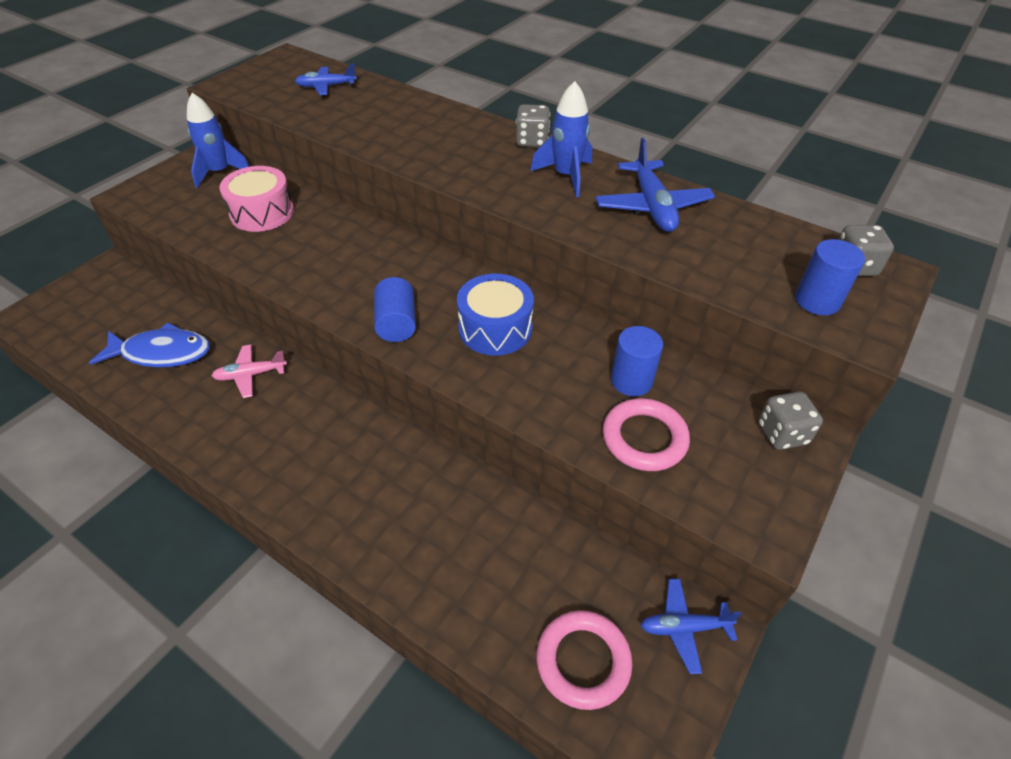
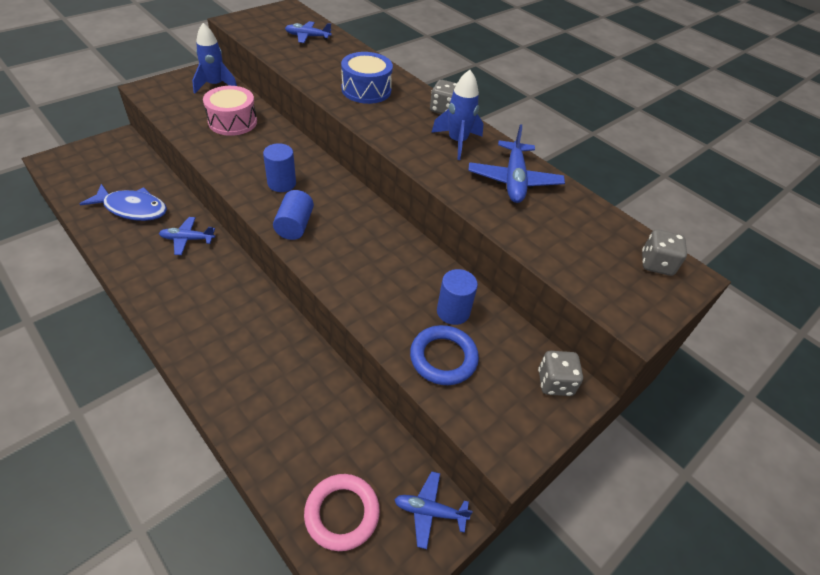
camera: 10 degrees right, 0 degrees up
(250, 375) = (187, 239): pink plane -> blue plane
(495, 328) = (366, 247): blue drum -> blue drum (366, 90)
(644, 438) = (443, 358): pink ring -> blue ring
(817, 301) = (612, 284): blue cylinder -> blue cylinder (282, 183)

